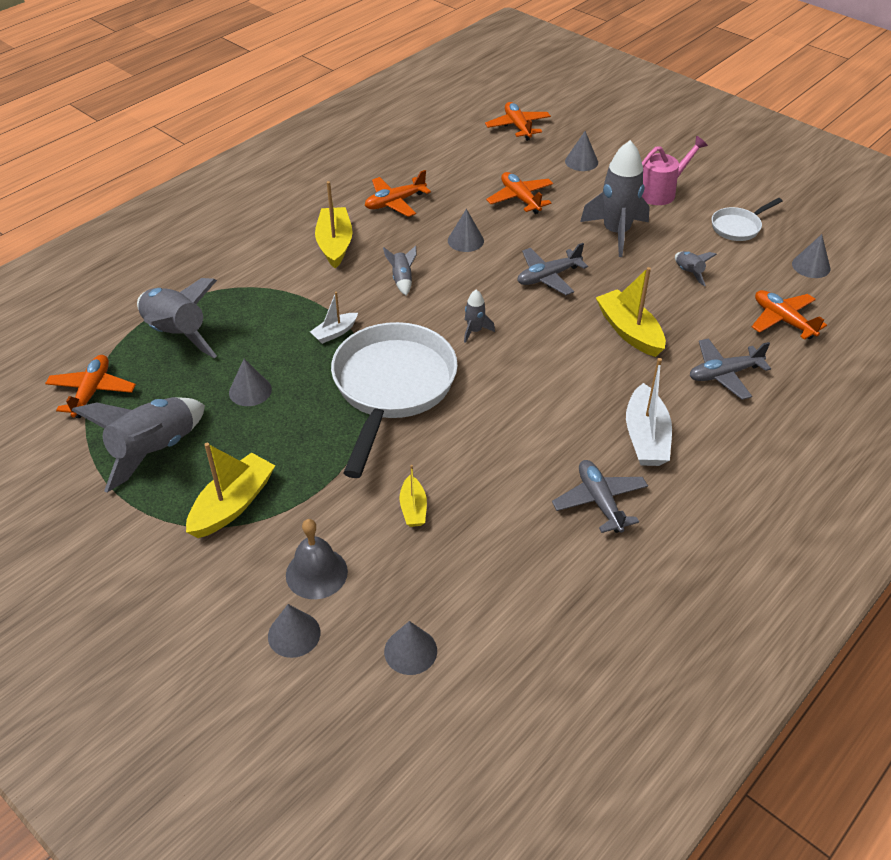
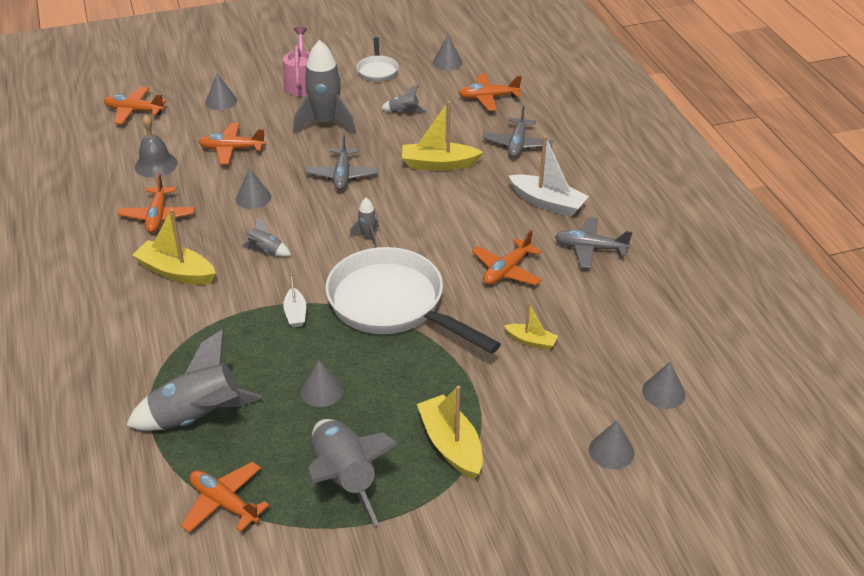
camera: 60 degrees left, 5 degrees down
(316, 573) = (559, 418): grey bell -> grey bell (156, 165)
(506, 448) = (507, 270): none -> orange plane

